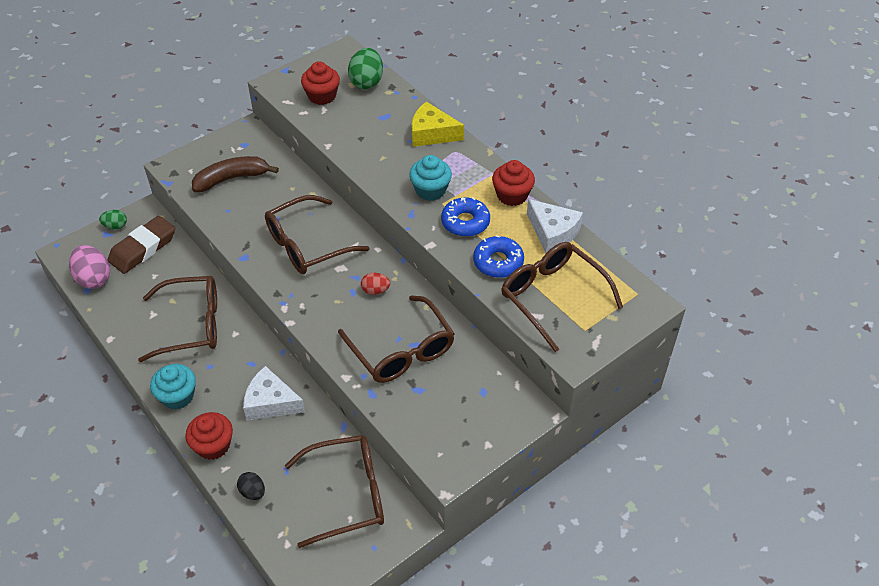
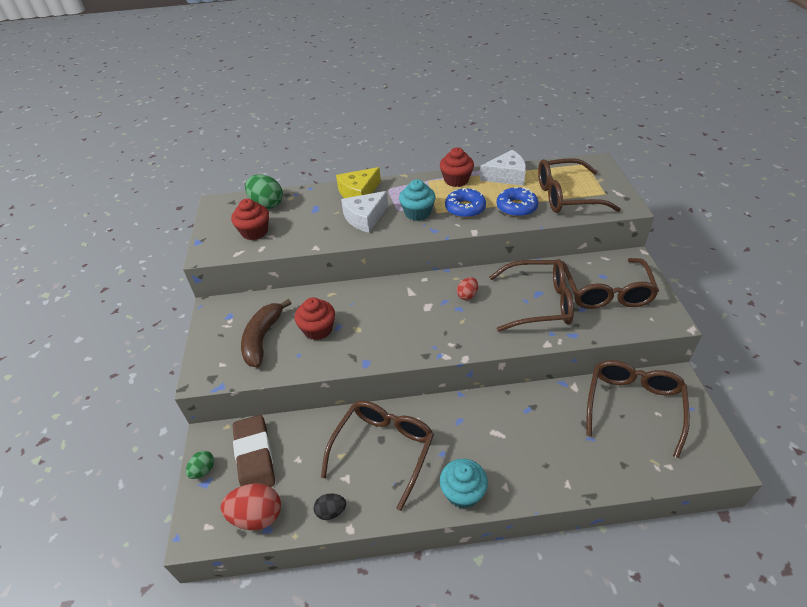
camera: 55 degrees left, 5 degrees down
(94, 278) = (257, 516): pink egg -> red egg
(213, 445) = (537, 484): red cupcake -> red cupcake (318, 329)
(253, 492) = (604, 471): black egg -> black egg (331, 511)
(271, 402) = (511, 422): white cheese -> white cheese (365, 218)
(307, 245) = (386, 317): brown glasses -> brown glasses (606, 292)

